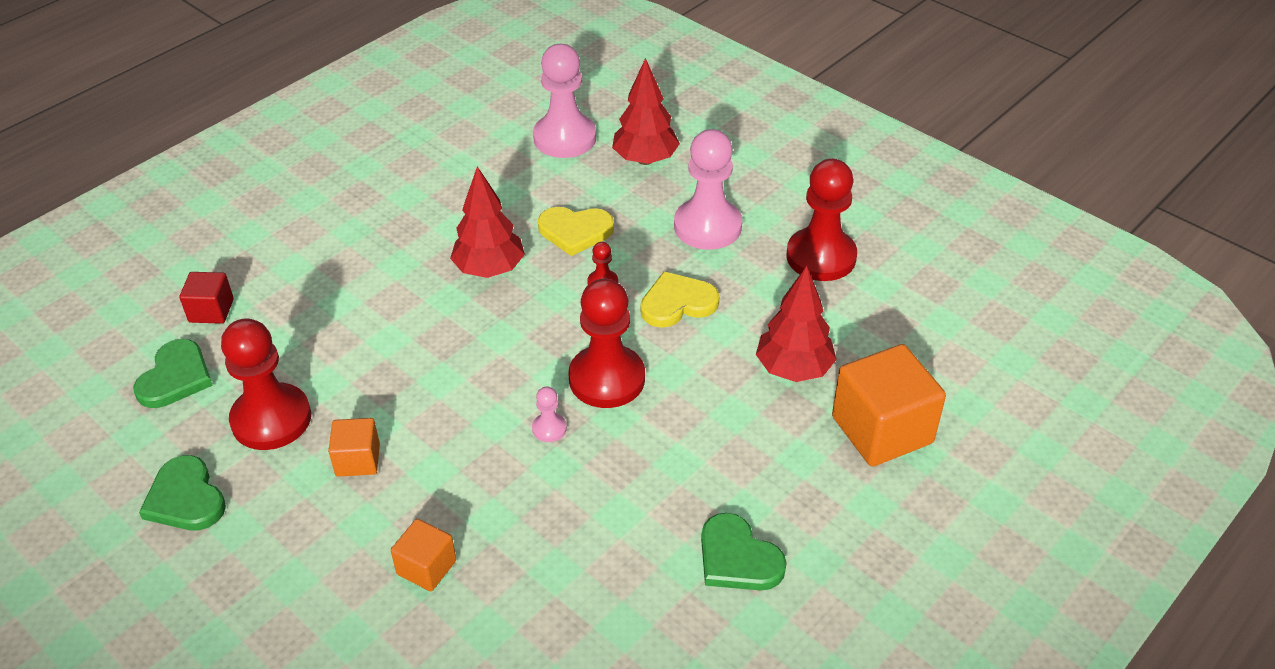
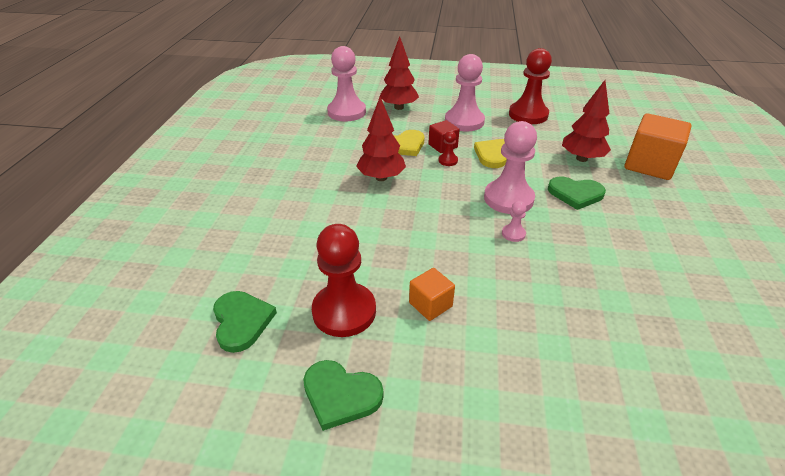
camera: 35 degrees left, 5 degrees down
(211, 311) = (224, 270): red cube -> red cube (442, 146)
(426, 567) = (550, 341): orange cube -> none
(607, 379) = (508, 199): red pawn -> pink pawn
(737, 558) = (680, 245): green heart -> green heart (575, 194)

